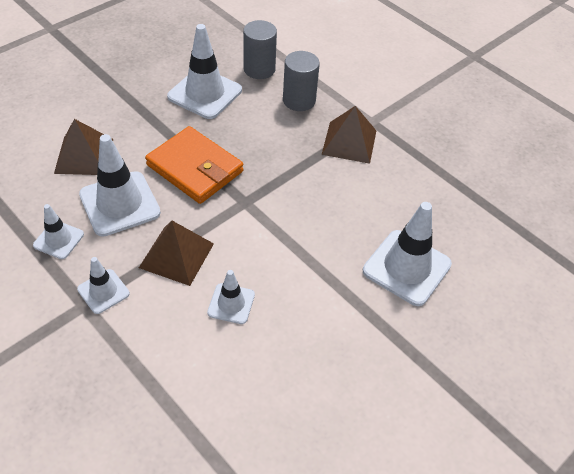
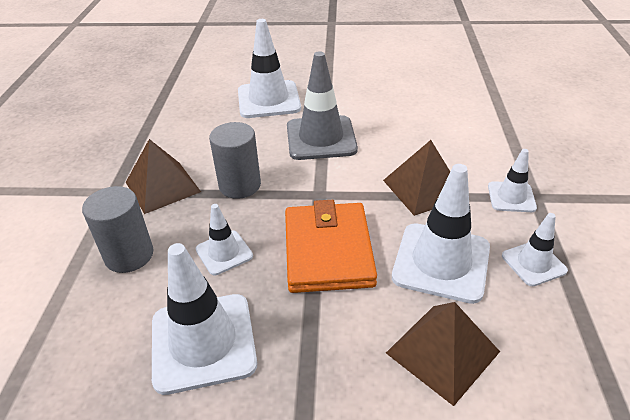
camera: 130 degrees left, 10 degrees down
(231, 303) = (411, 140): white traffic cone -> white traffic cone (224, 253)
(259, 69) = (95, 331): grey cylinder -> grey cylinder (240, 185)
(305, 253) = (321, 138): none -> grey traffic cone

